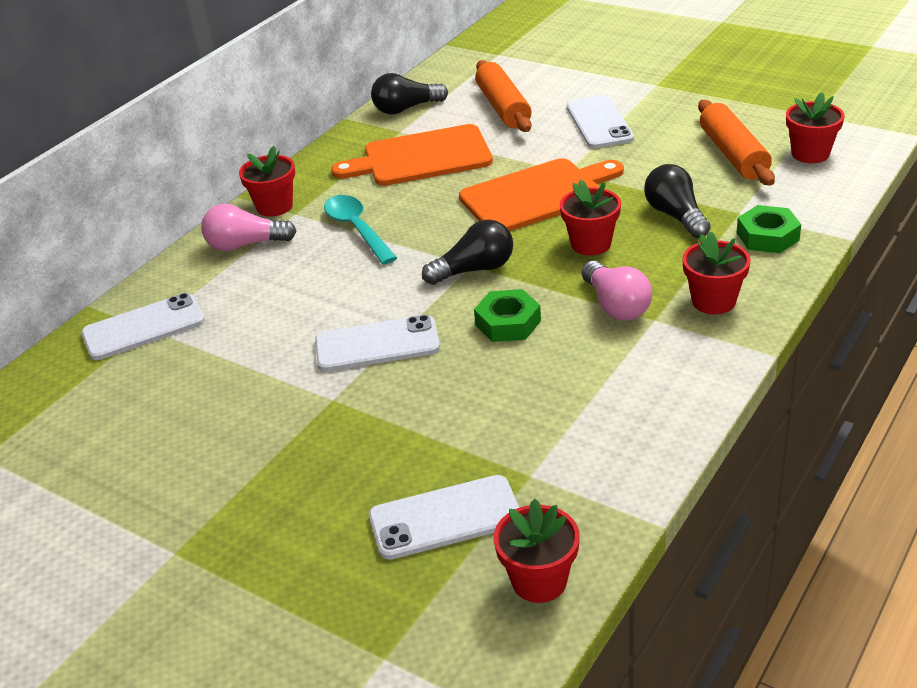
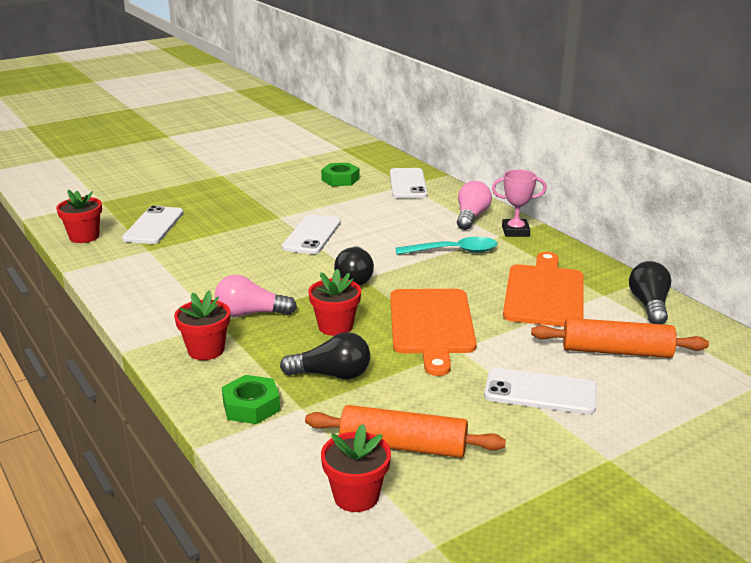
camera: 110 degrees right, 10 degrees down
(274, 206) = (515, 231): red flower pot -> pink trophy
(508, 323) = (281, 274): green nut -> green nut (340, 179)

